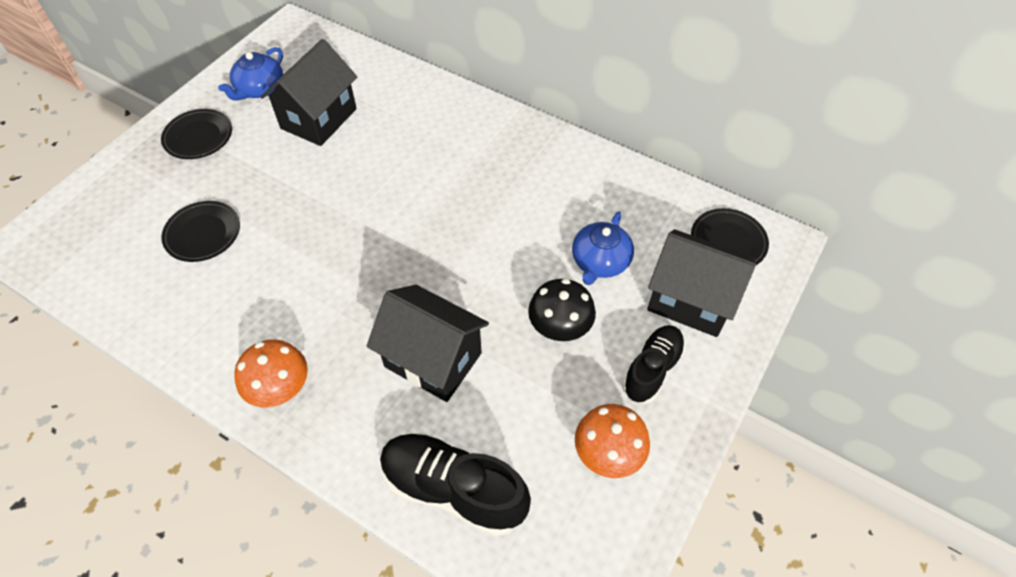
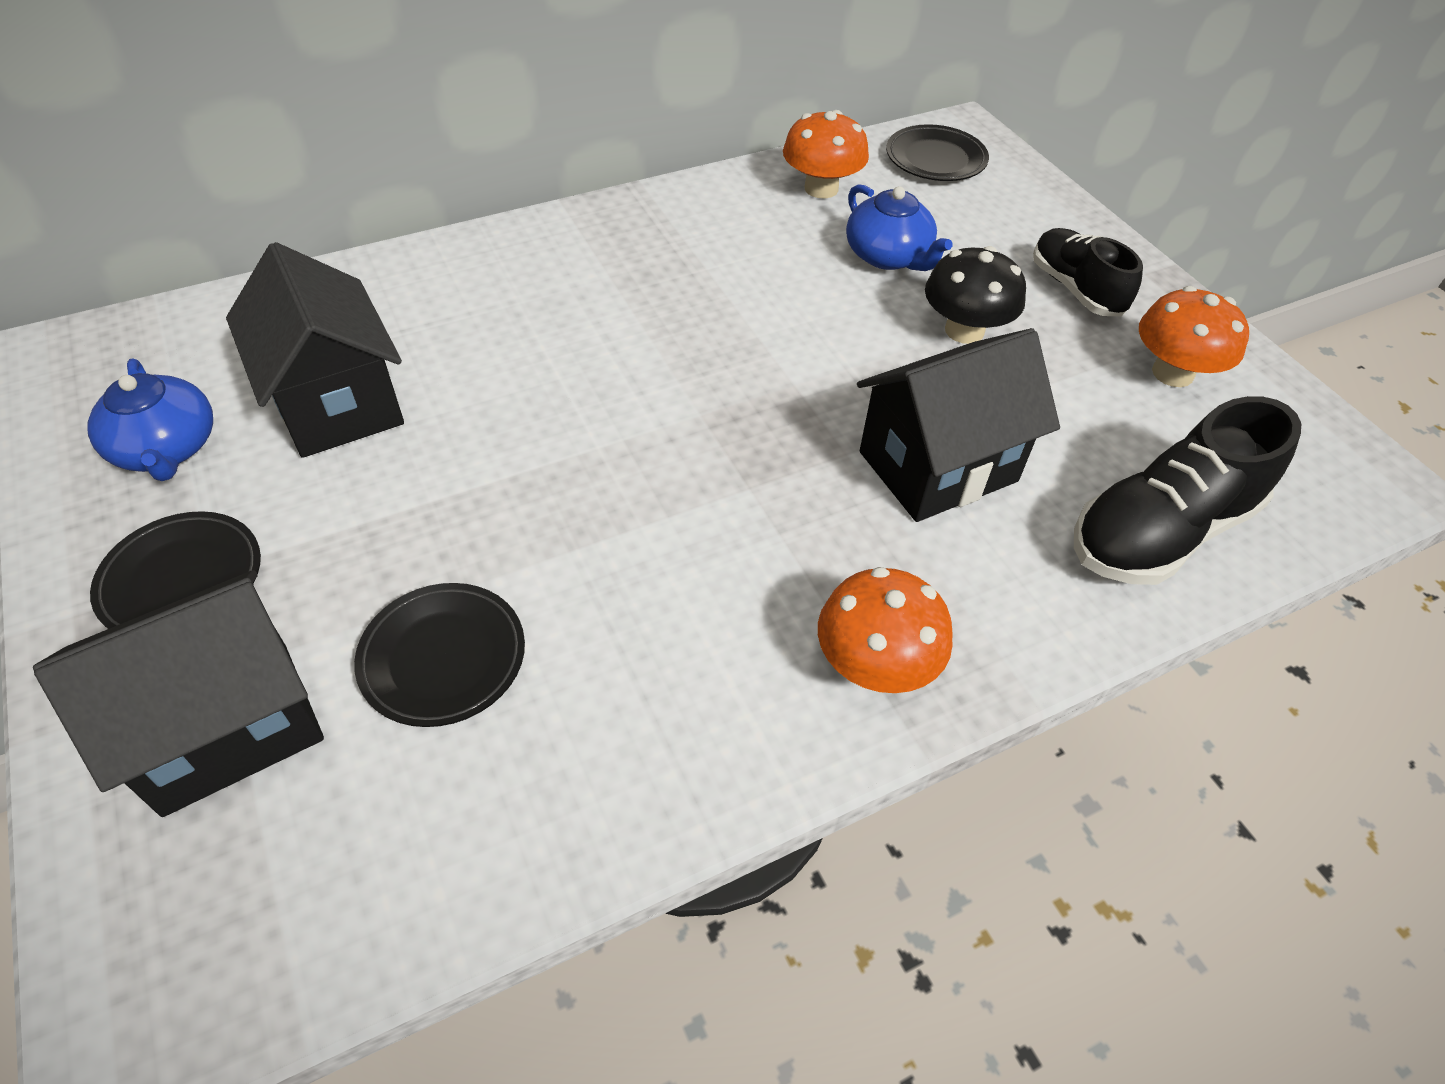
camera: 60 degrees left, 5 degrees down
(638, 202) = (821, 188): none -> orange mushroom
(690, 300) = (997, 219): black house -> black house (227, 726)

